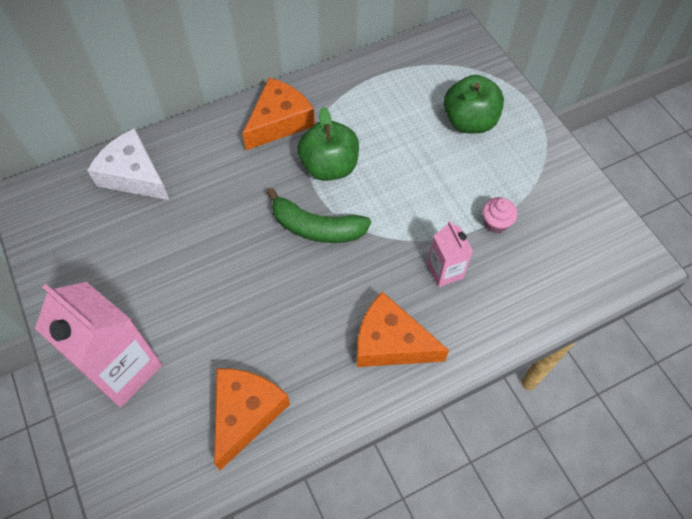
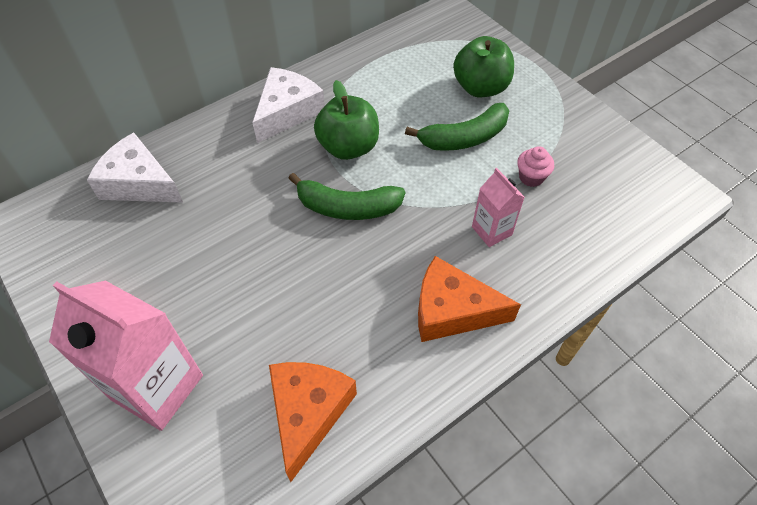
camera: 10 degrees left, 5 degrees down
(279, 122) = (287, 112): orange cheese -> white cheese
(441, 173) = (464, 138): none -> green banana

